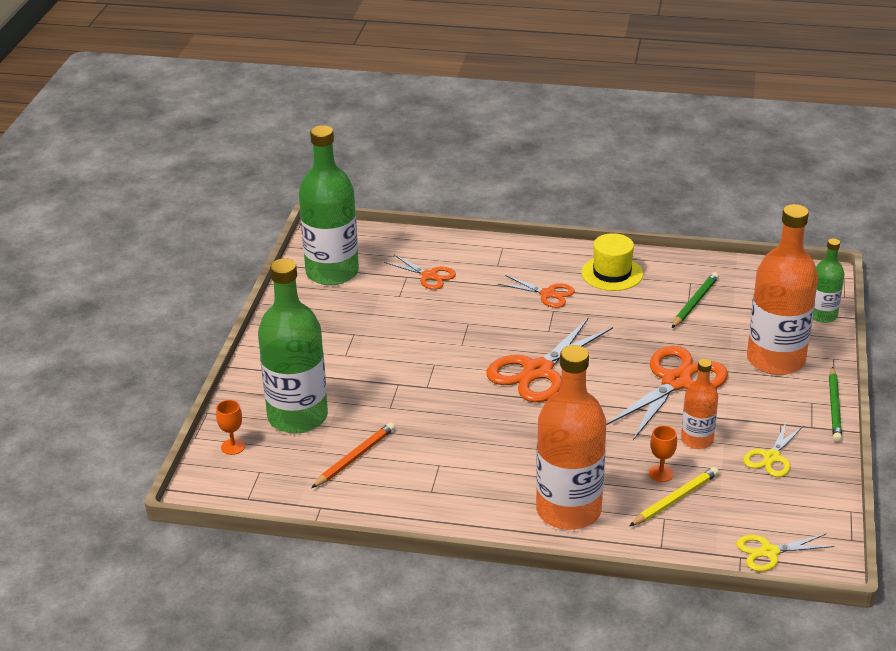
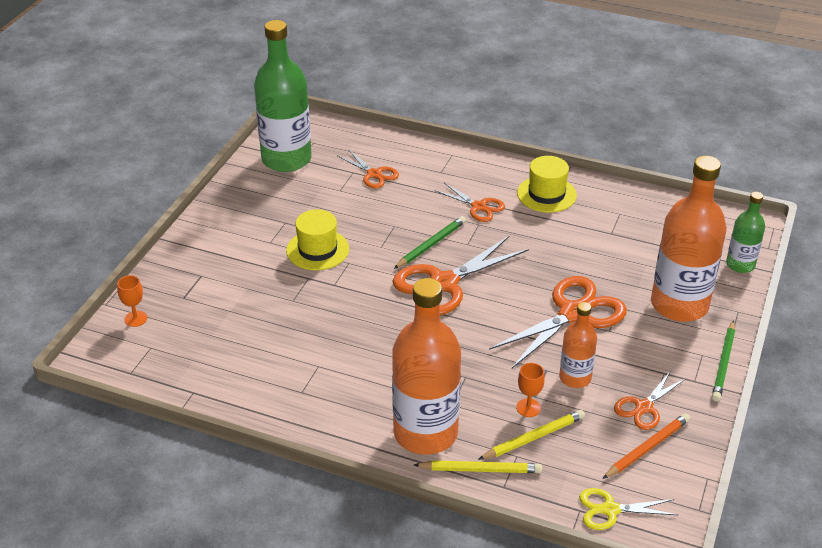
camera: 10 degrees right, 5 degrees up
(297, 417) = (205, 297): green bottle -> none
(355, 457) = (242, 346): orange pencil -> orange pencil (647, 448)
(398, 356) = (317, 250): none -> yellow hat
(633, 535) = (480, 469): none -> yellow pencil
(694, 302) = (617, 234): green pencil -> green pencil (431, 244)
(771, 457) = (644, 407): yellow scissors -> orange scissors

